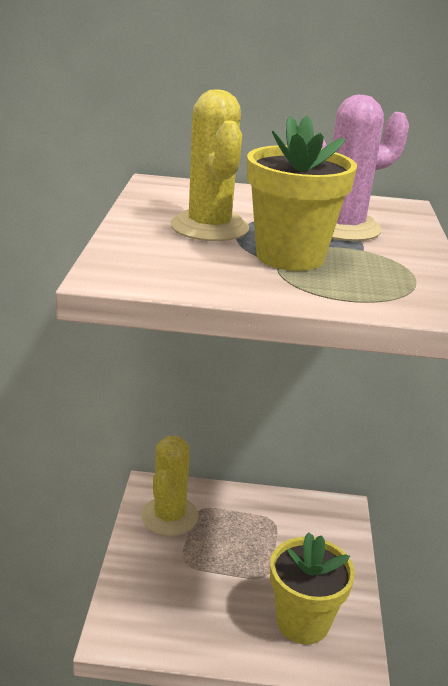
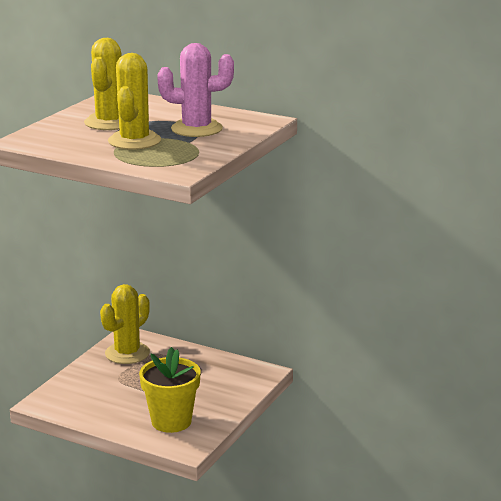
camera: 25 degrees right, 5 degrees down
(290, 256) = (134, 141): yellow flower pot -> yellow cactus

